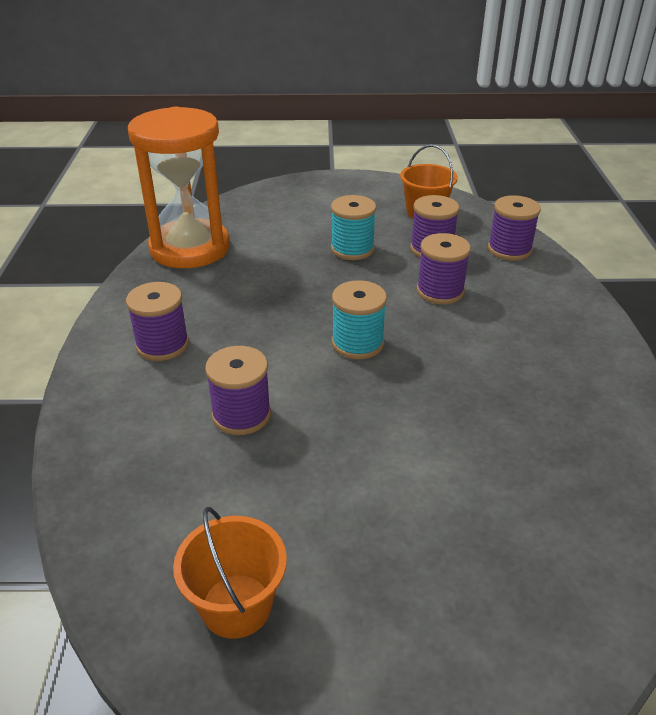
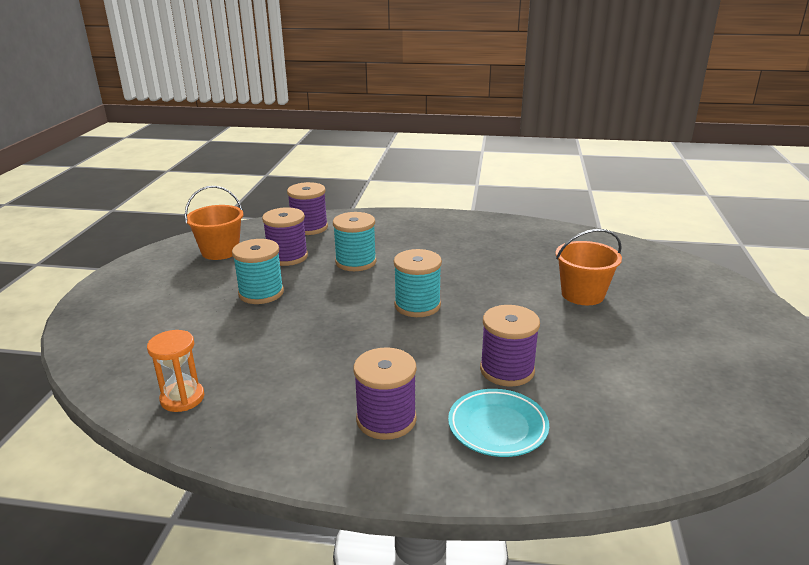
camera: 80 degrees left, 10 degrees down
(150, 411) = (497, 427): none -> turquoise plate
(190, 248) = (182, 398): orange hourglass -> orange hourglass, size x0.41
(236, 605) = (710, 380): orange bucket -> orange bucket (582, 294)
(440, 291) = (356, 262): purple spool -> turquoise spool

